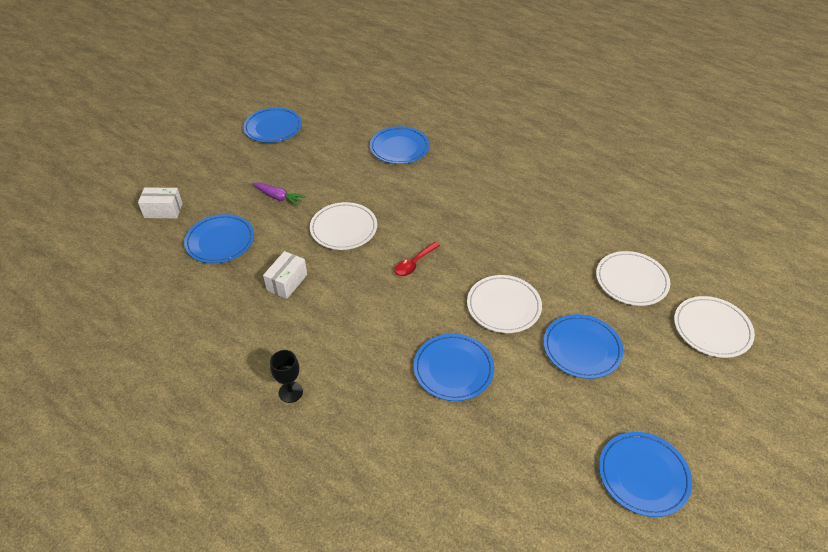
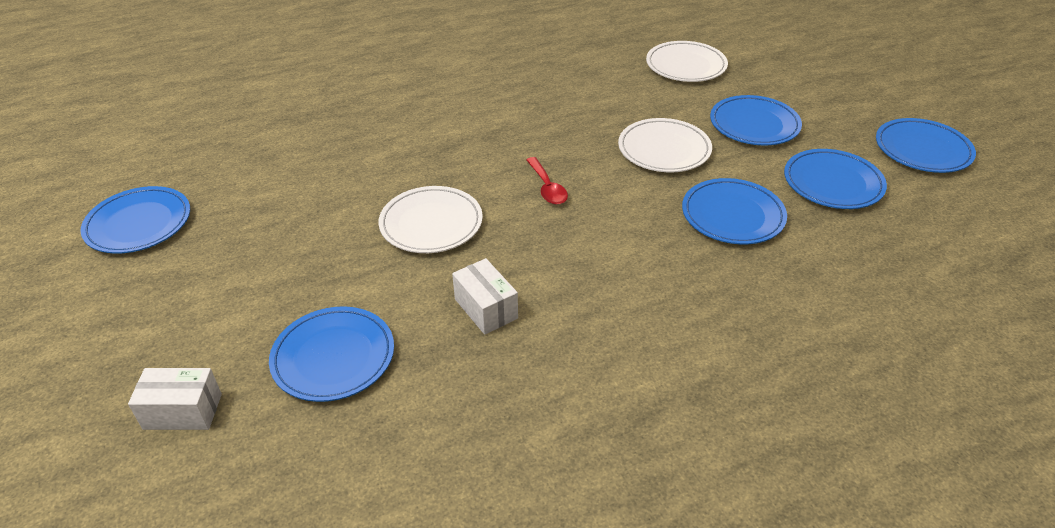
camera: 60 degrees left, 5 degrees down
(163, 210) = (183, 411): white box -> white box turned 60 degrees clockwise
(278, 197) = (303, 265): purple carrot -> none
(290, 392) = (691, 366): black goblet -> none
(399, 148) = (329, 129): blue plate -> blue plate (833, 183)
(712, 329) = (773, 51): white plate -> none

